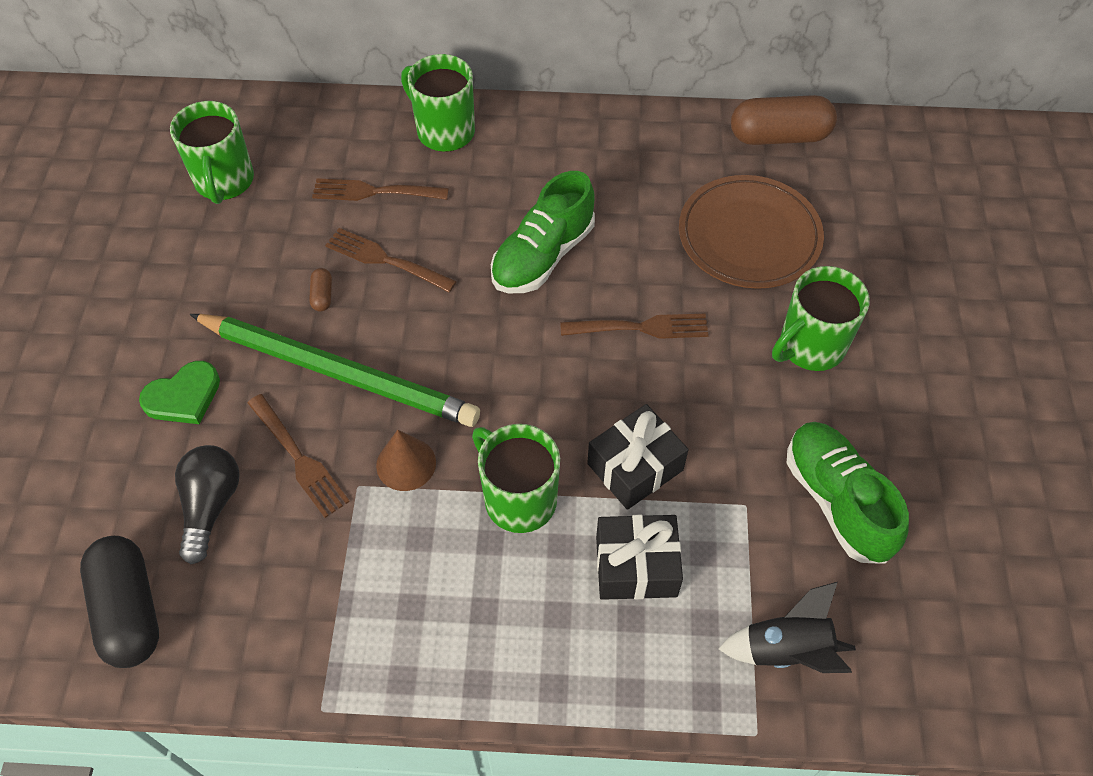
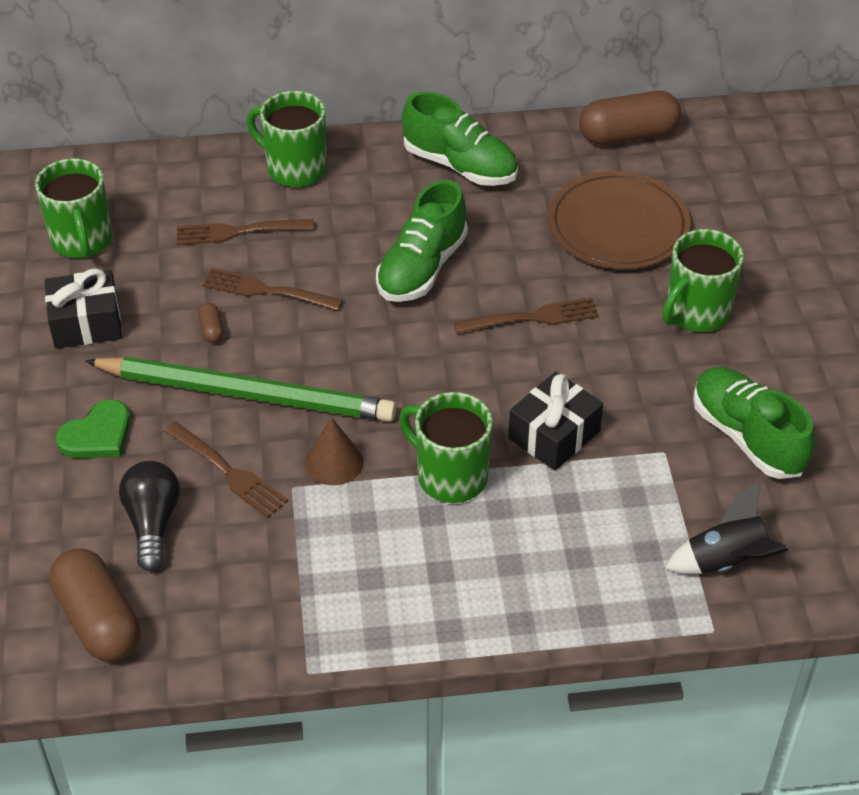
camera: 10 degrees left, 10 degrees down
(129, 610) = (98, 620): black capsule -> brown capsule
(605, 148) = (460, 165): none -> green shoe
(636, 566) = (574, 515): black gift -> black gift (86, 323)

